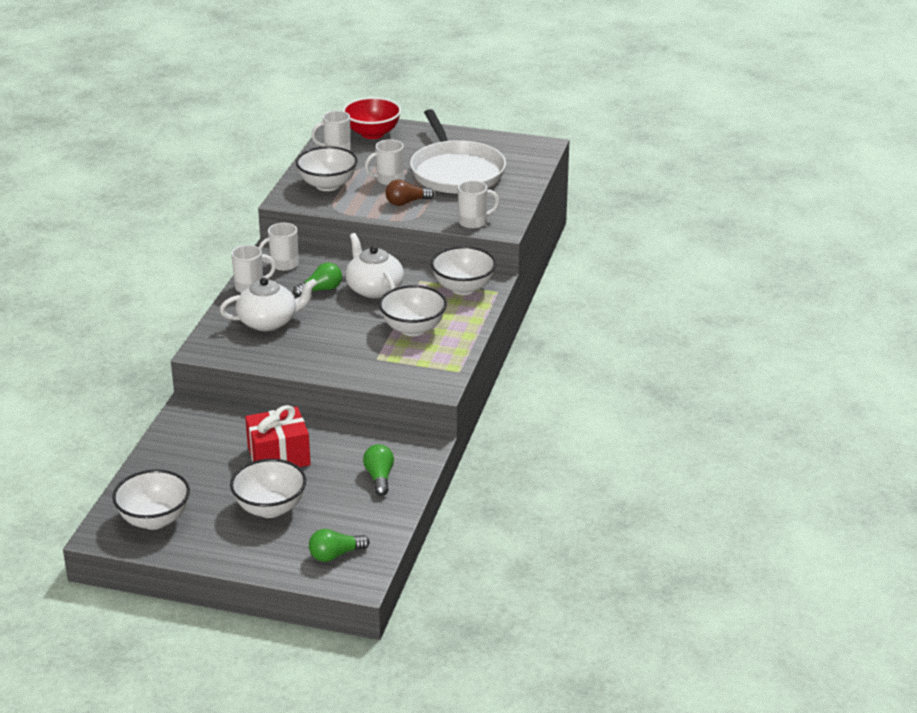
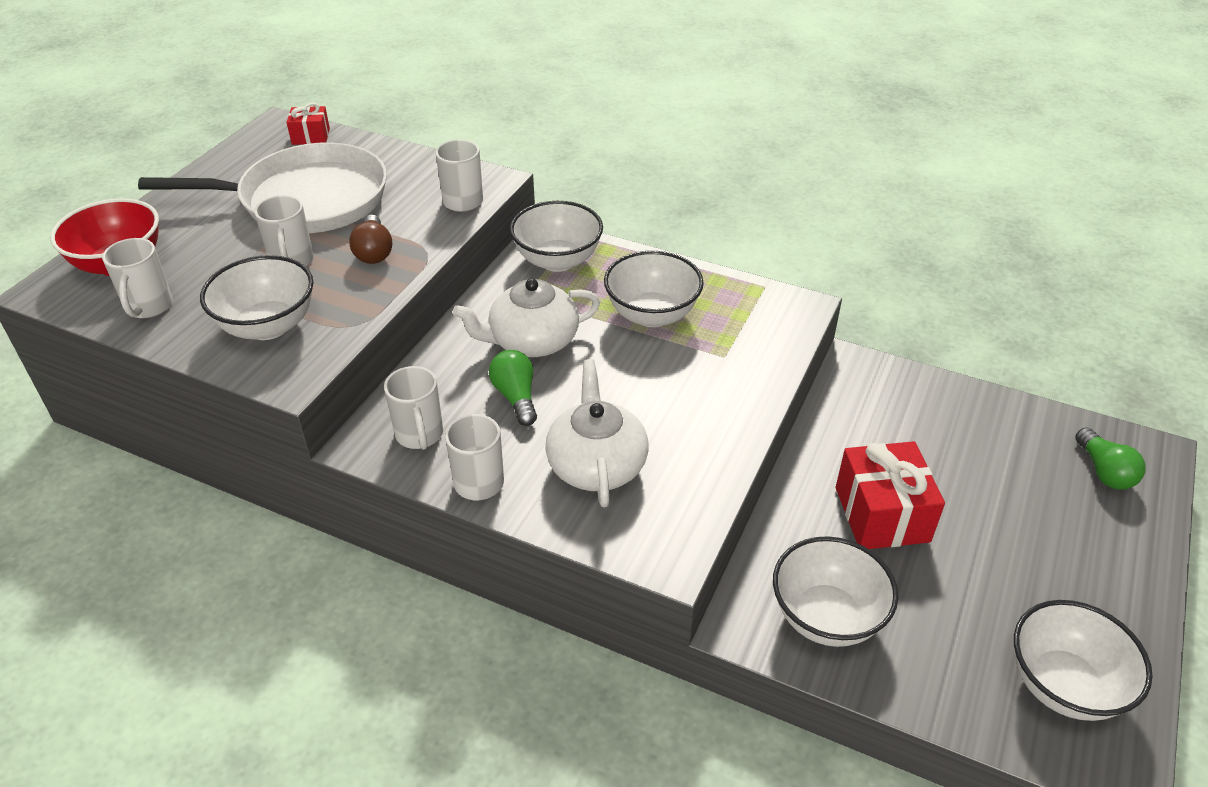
camera: 80 degrees left, 10 degrees up
(270, 508) = (1011, 533): white bowl -> white bowl (826, 617)
(379, 477) = (927, 413): green light bulb -> none
(533, 159) = (311, 136): none -> red gift

